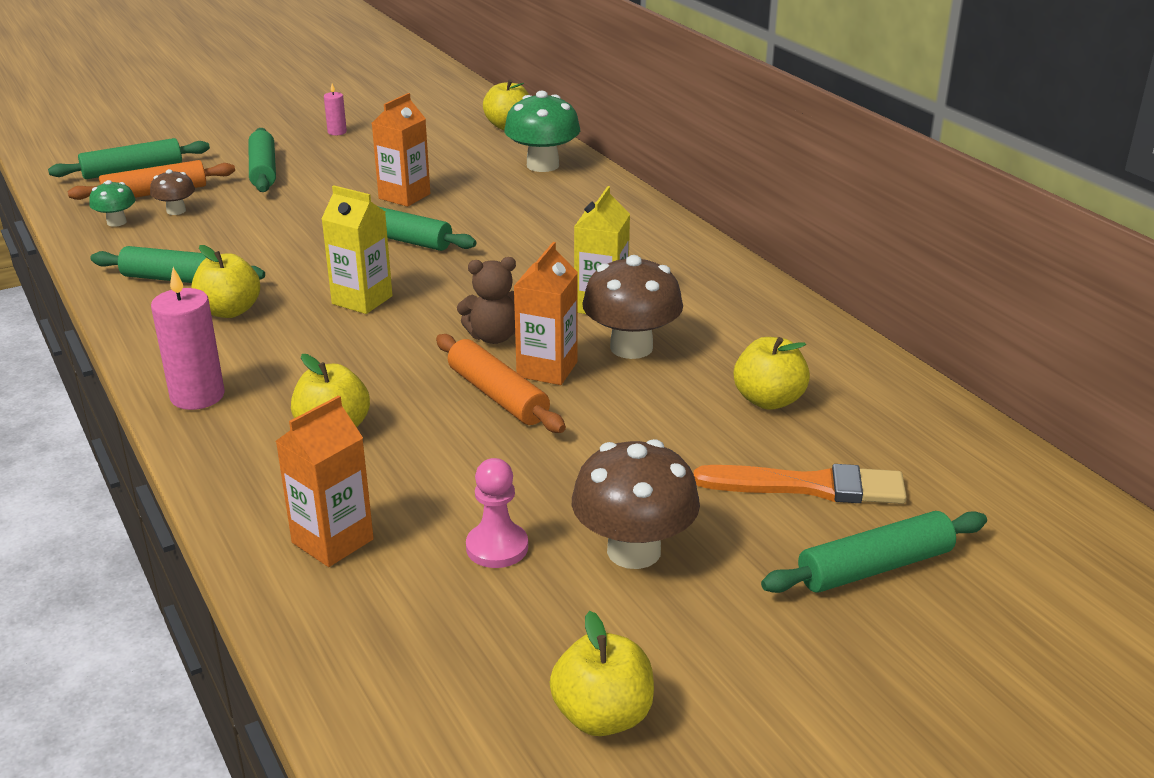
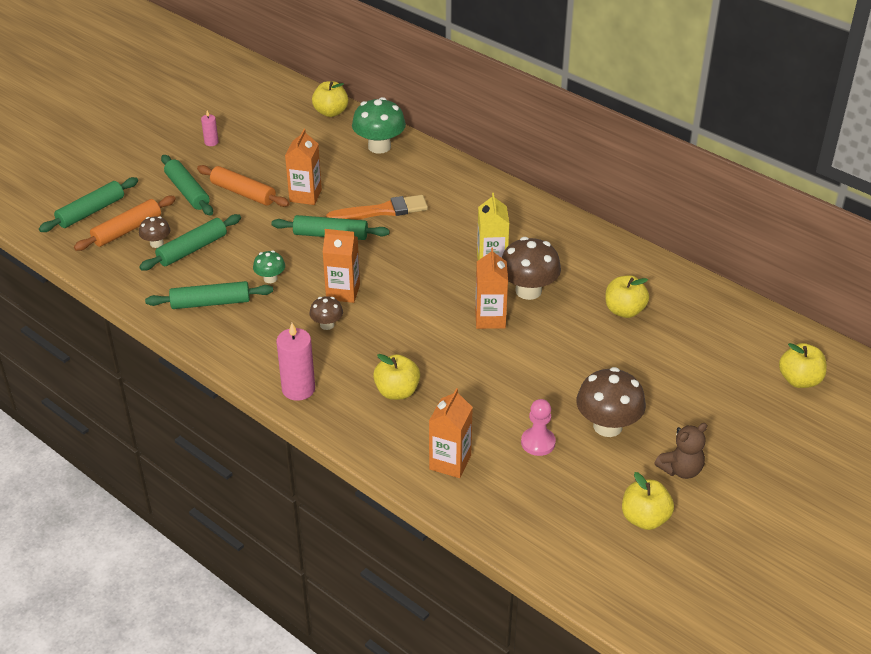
camera: 20 degrees left, 10 degrees up
(116, 222) = (123, 263): green mushroom -> green mushroom (270, 278)
(229, 311) = (265, 320): yellow apple -> yellow apple (799, 380)
(307, 331) = (327, 325): none -> brown mushroom
(362, 300) = (343, 292): yellow carton -> orange carton
(493, 337) = (443, 302): brown teddy bear -> brown teddy bear (681, 469)
(498, 395) = (474, 344): orange rolling pin -> orange rolling pin (243, 193)
(809, 486) = (673, 363): orange brush -> orange brush (382, 211)
(875, 567) = (728, 403): green rolling pin -> green rolling pin (192, 249)

